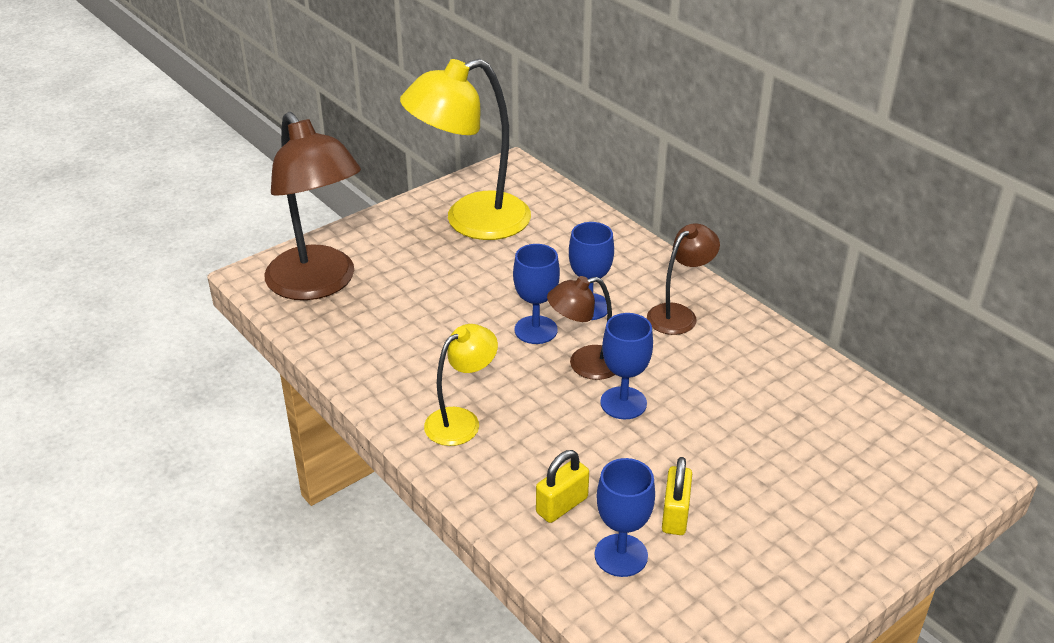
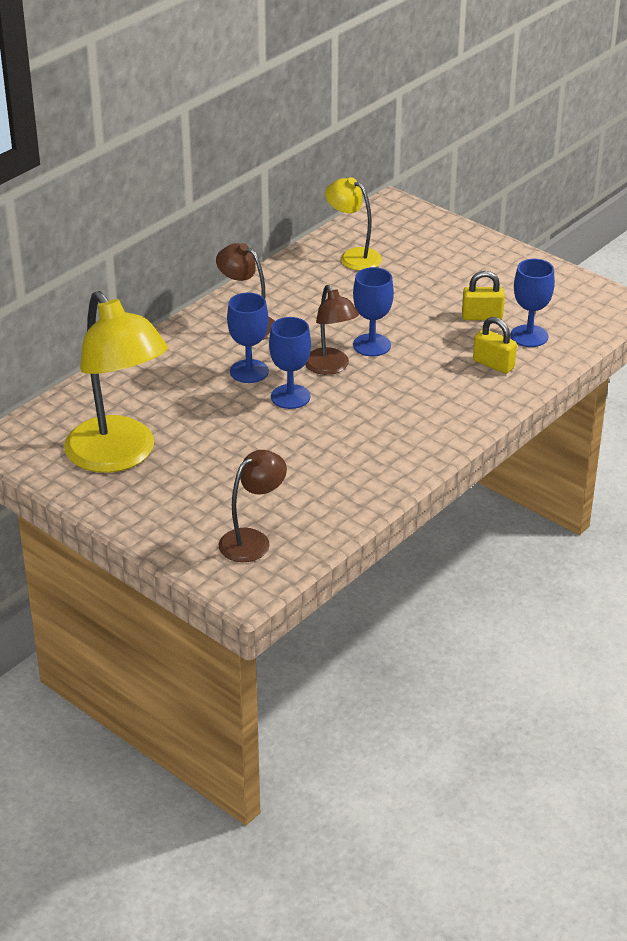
camera: 100 degrees left, 0 degrees up
(318, 284) = (252, 540): brown lamp -> brown lamp, size x0.53
(461, 421) = (421, 422): yellow lamp -> yellow lamp (353, 256)

